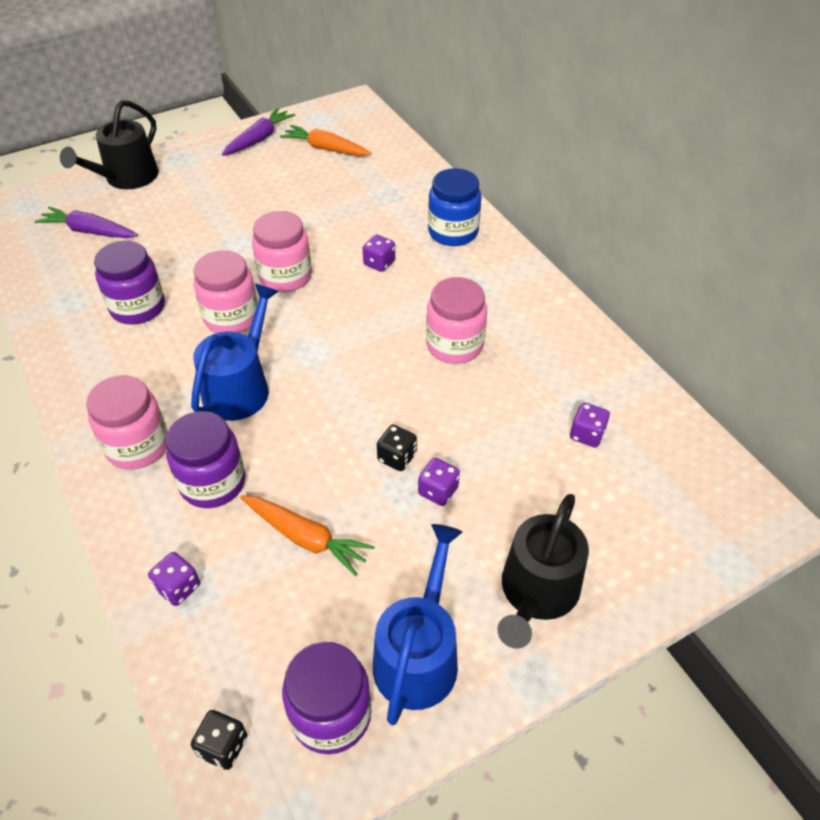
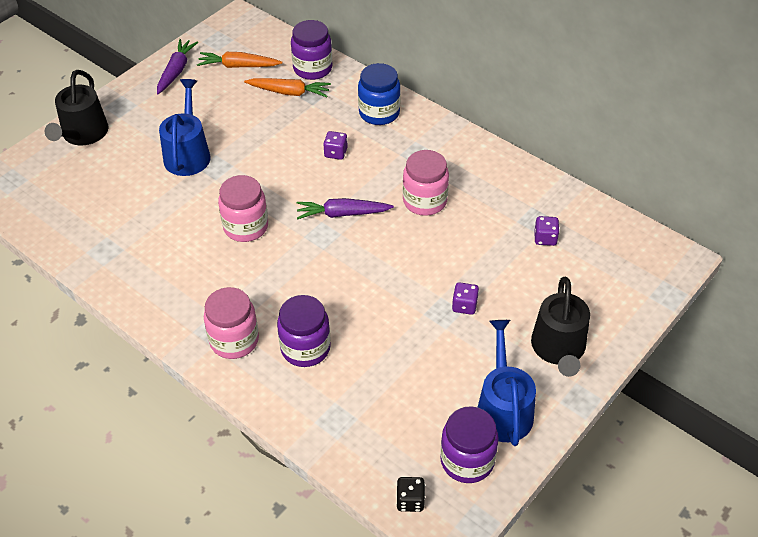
camera: 20 degrees left, 0 degrees up
(89, 231) = (82, 189): purple carrot -> purple carrot (342, 214)
(138, 307) = (166, 239): purple jar -> purple jar (312, 68)
(178, 587) = (323, 421): purple dice -> none
(240, 388) = (284, 277): blue watering can -> blue watering can (188, 154)
(285, 277) = (268, 183): pink jar -> none
(306, 538) = (392, 363): orange carrot -> orange carrot (289, 92)
(397, 457) = (425, 292): black dice -> none

